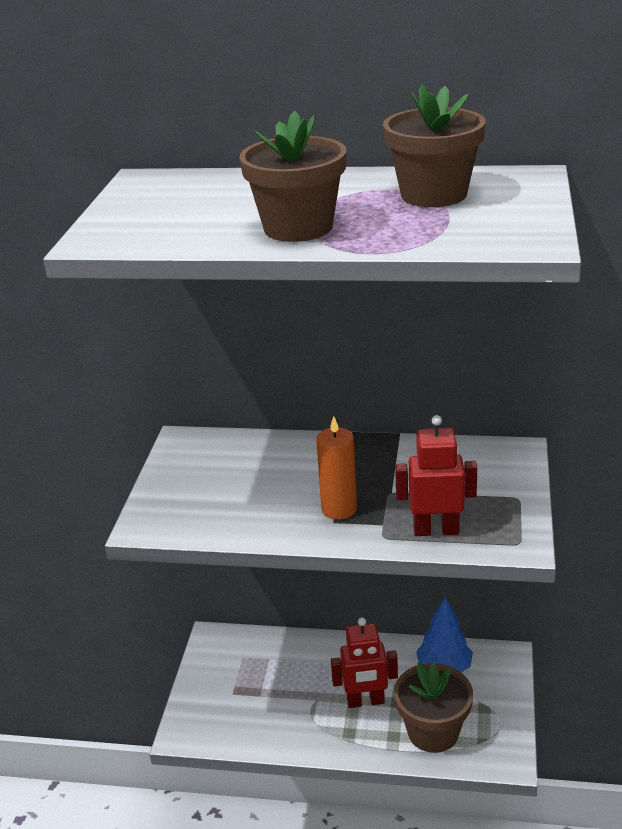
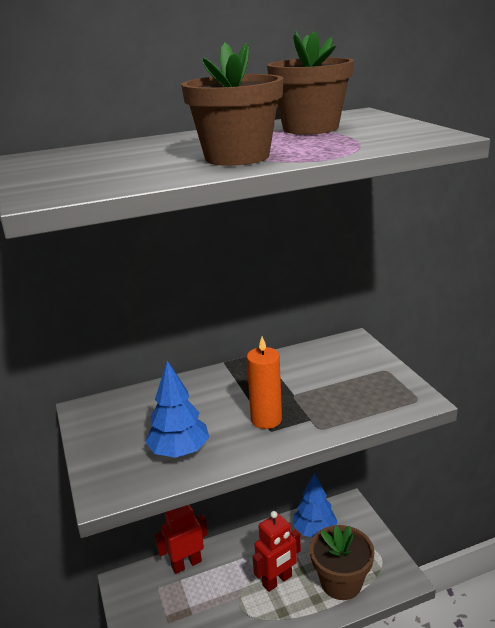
camera: 30 degrees left, 5 degrees down
(233, 511) = (179, 451): none -> blue tree
(436, 530) = (353, 410): red robot -> red robot (186, 564)

